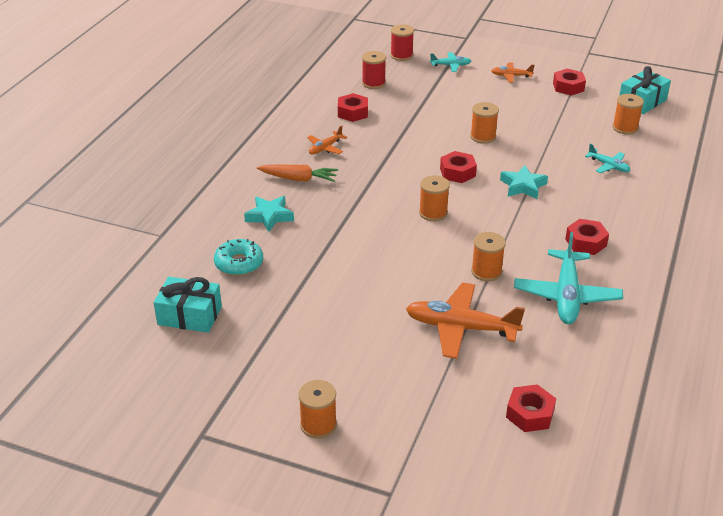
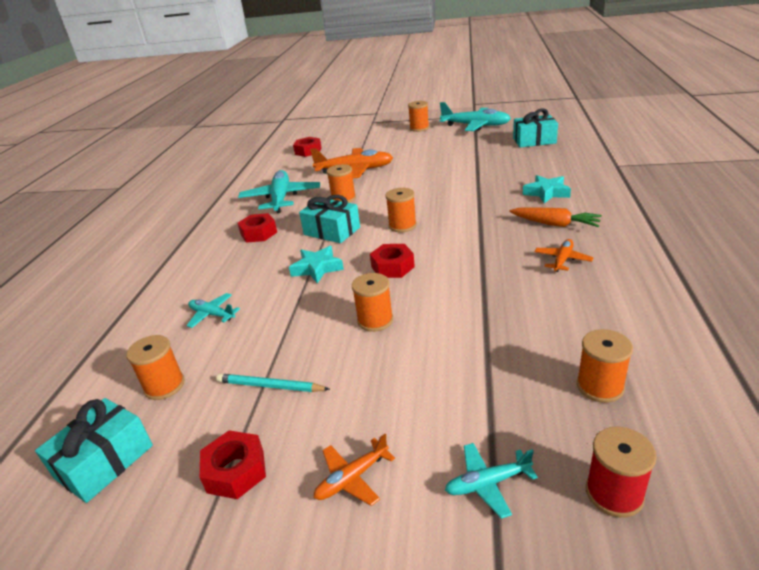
camera: 170 degrees right, 5 degrees down
(227, 393) = (476, 126): none -> turquoise plane
(239, 263) = (534, 165): turquoise donut -> none
(299, 179) = (555, 224): orange carrot -> orange carrot turned 150 degrees counterclockwise
(353, 112) = (577, 316): red nut -> none
(373, 83) = (600, 386): red spool -> orange spool
(505, 225) = (332, 231): none -> turquoise gift
(511, 76) = (352, 478): orange plane -> orange plane turned 150 degrees clockwise
(555, 115) = (270, 386): none -> turquoise pencil

